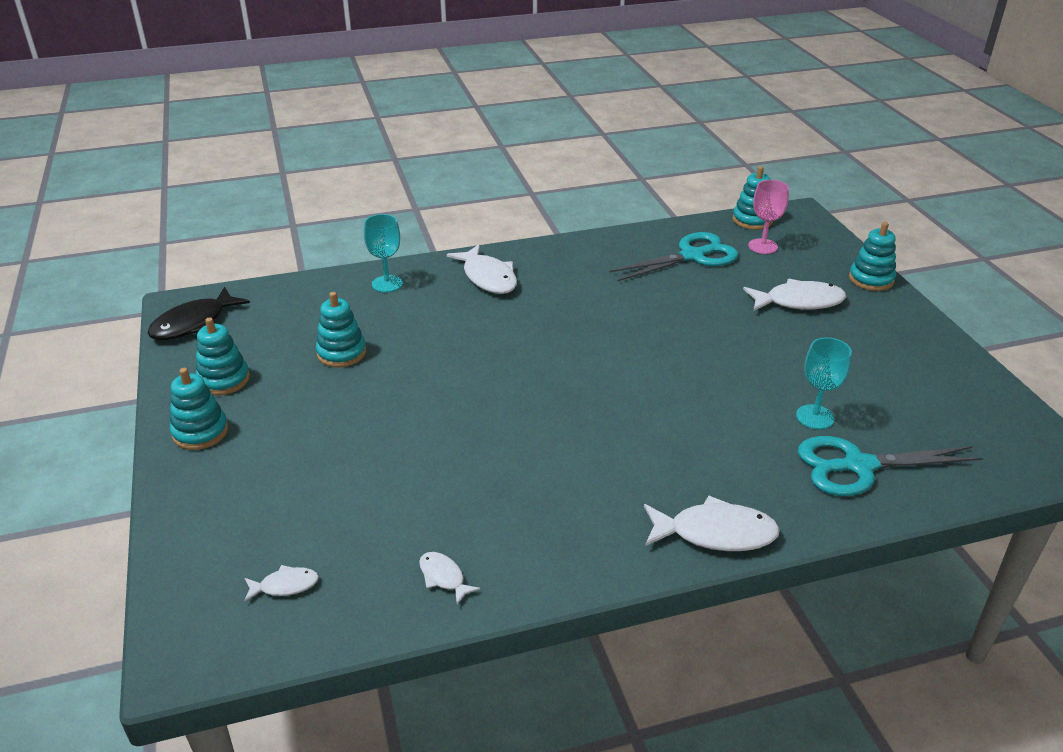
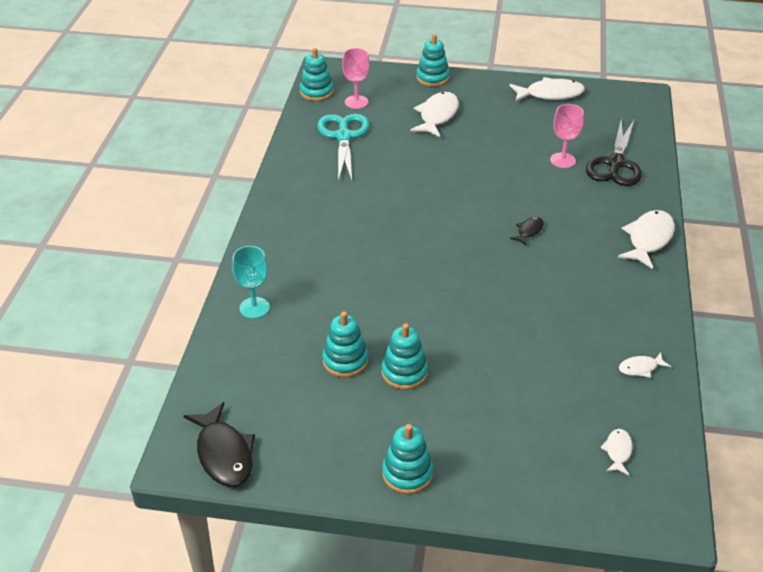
camera: 65 degrees left, 5 degrees up
(224, 380) = (337, 446): turquoise stacking toy -> turquoise stacking toy (404, 373)
(488, 278) = (292, 246): white fish -> white fish (550, 94)
(641, 422) = (529, 231): none -> black fish
(815, 417) = (563, 160): turquoise goblet -> pink goblet
(858, 466) = (615, 164): turquoise scissors -> black scissors

